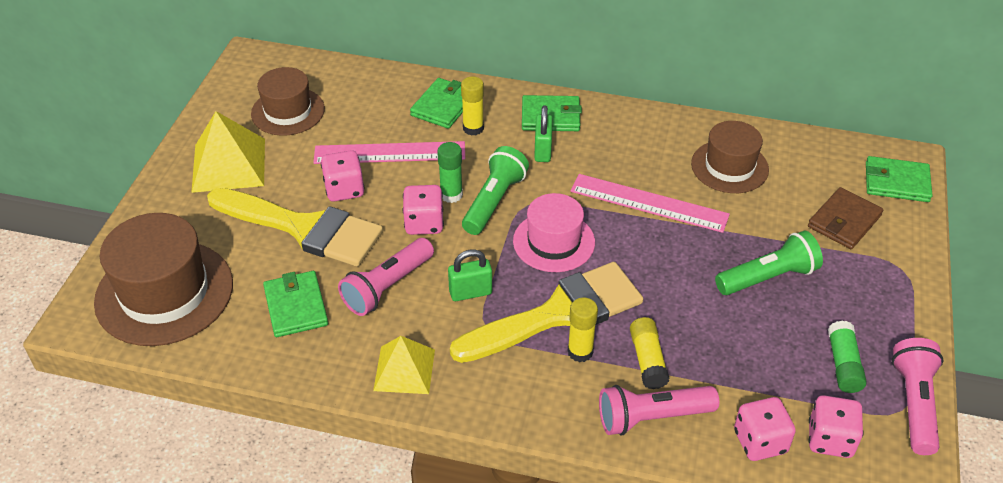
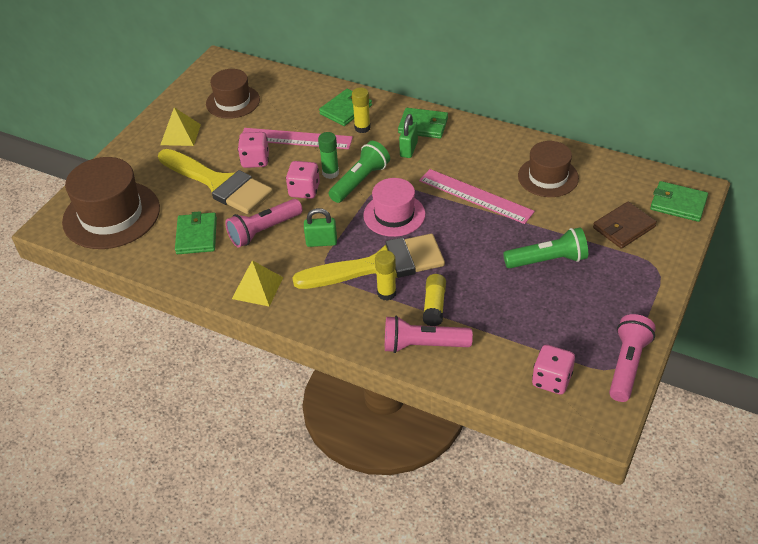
camera: 15 degrees right, 0 degrees up
(229, 165) = (180, 134): yellow pyramid -> yellow pyramid, size x0.66
(760, 442) = (497, 373): pink dice -> none
(843, 365) = (582, 330): green glue stick -> none

